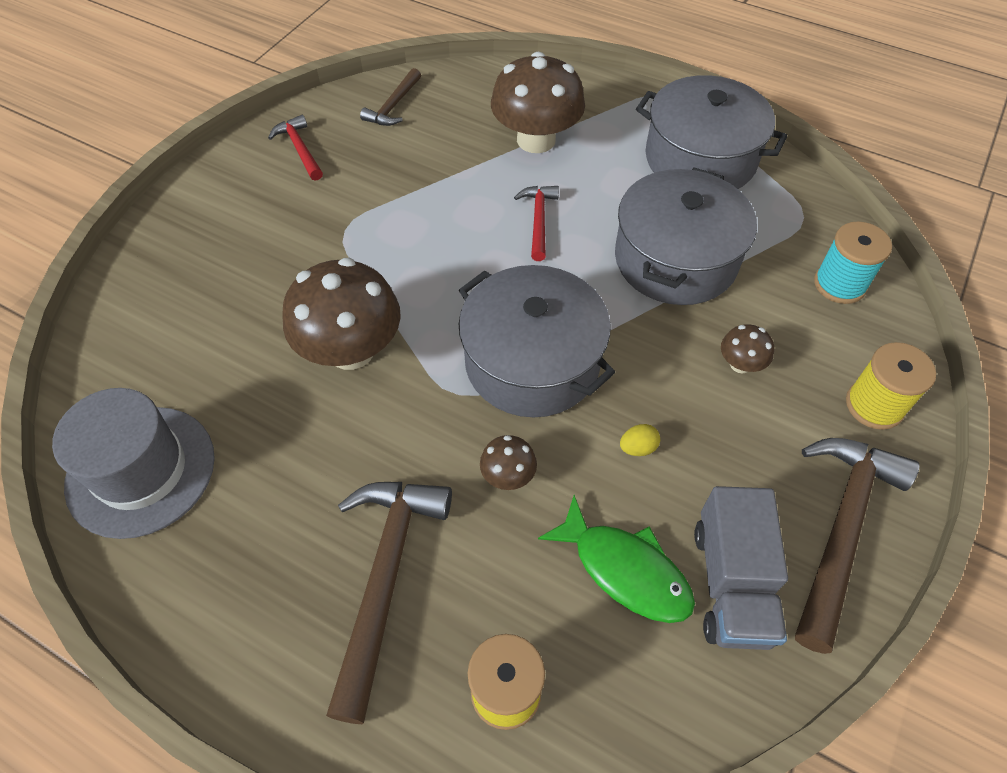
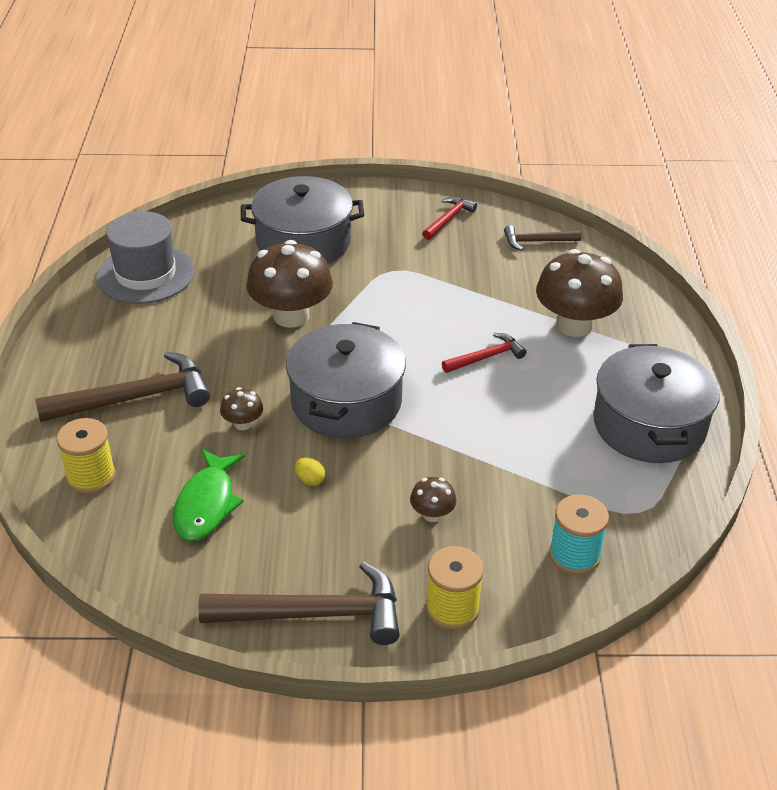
camera: 60 degrees right, 15 degrees down
(675, 259) = (513, 445): grey pot -> grey pot (303, 242)
(731, 583) = (229, 562): grey truck -> none

